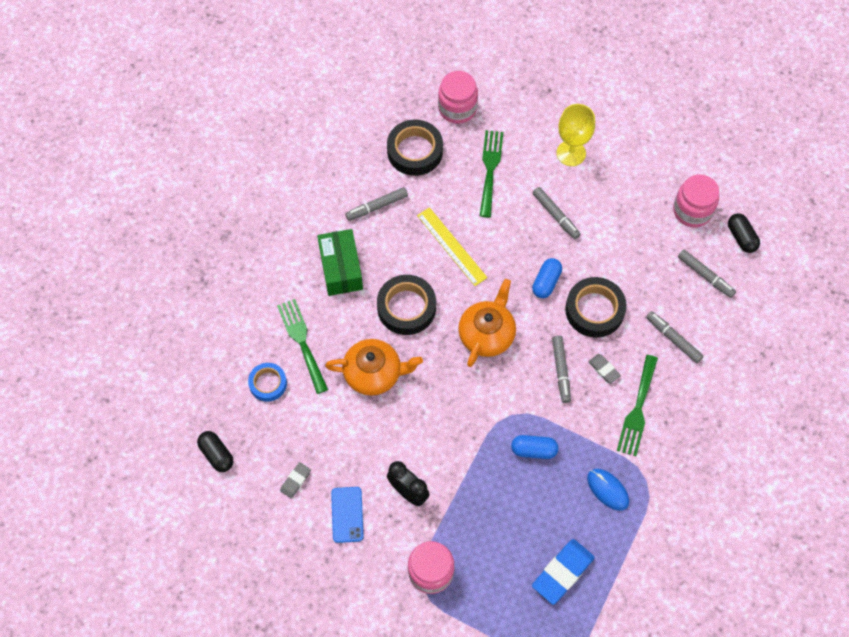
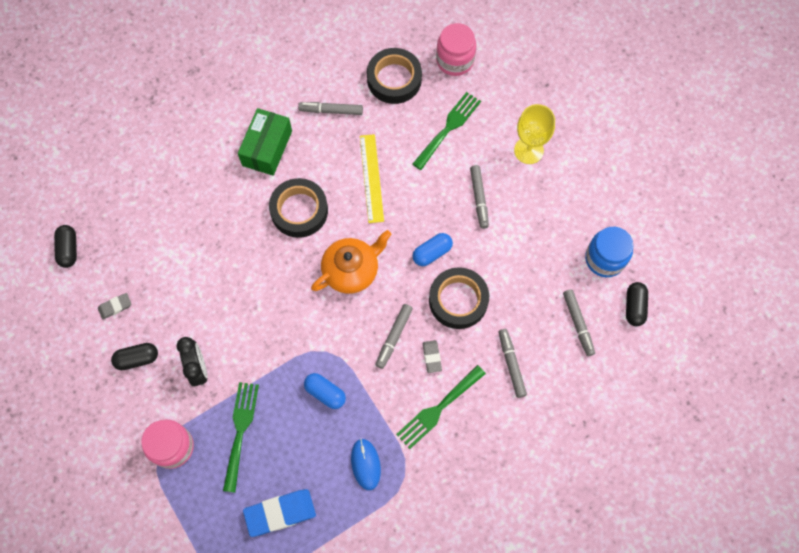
camera: 30 degrees right, 5 degrees up
(268, 383) = (146, 213): blue tape -> none
(302, 342) = (195, 193): green fork -> green fork (240, 431)
(347, 514) = (137, 359): blue phone -> black capsule
(374, 373) = (236, 252): orange teapot -> none
(692, 211) = (605, 259): pink jar -> blue jar

